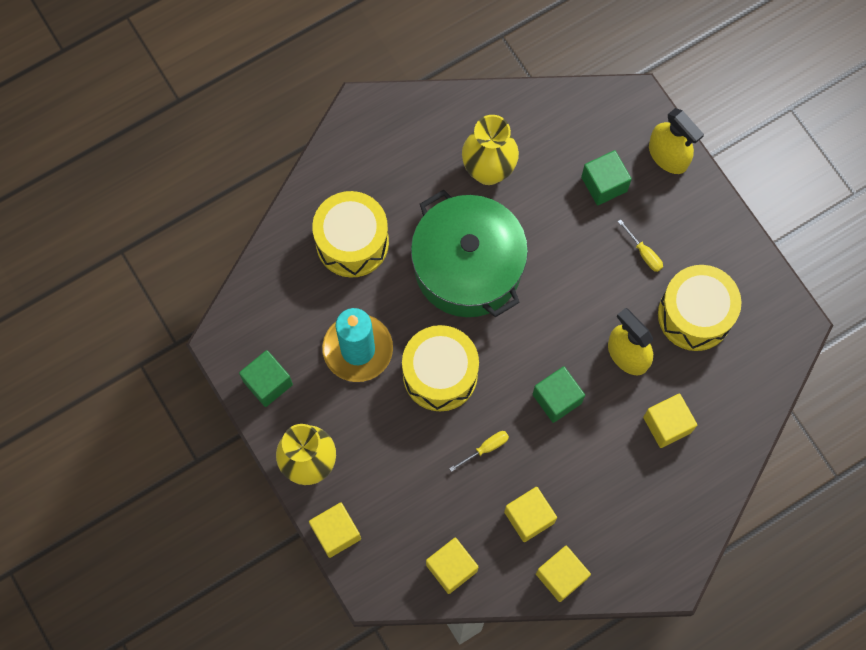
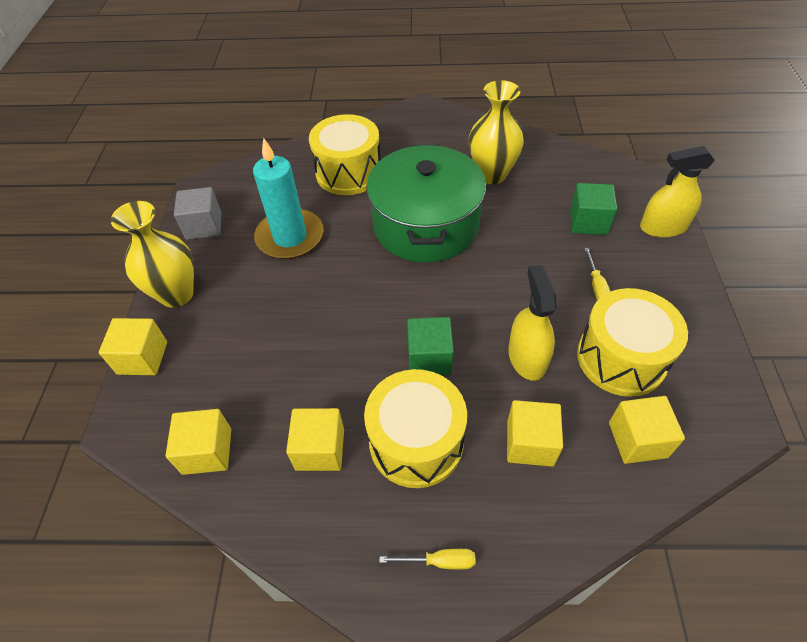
camera: 35 degrees right, 20 degrees down
(268, 383) = (204, 226): green cube -> grey cube
(440, 374) = (339, 286): yellow drum -> yellow drum (416, 442)
(485, 448) = (329, 363): yellow screwdriver -> yellow screwdriver (439, 561)
(561, 576) = (305, 532): yellow cube -> yellow cube (637, 439)
(668, 155) = (663, 227): yellow spray bottle -> yellow spray bottle turned 90 degrees clockwise

